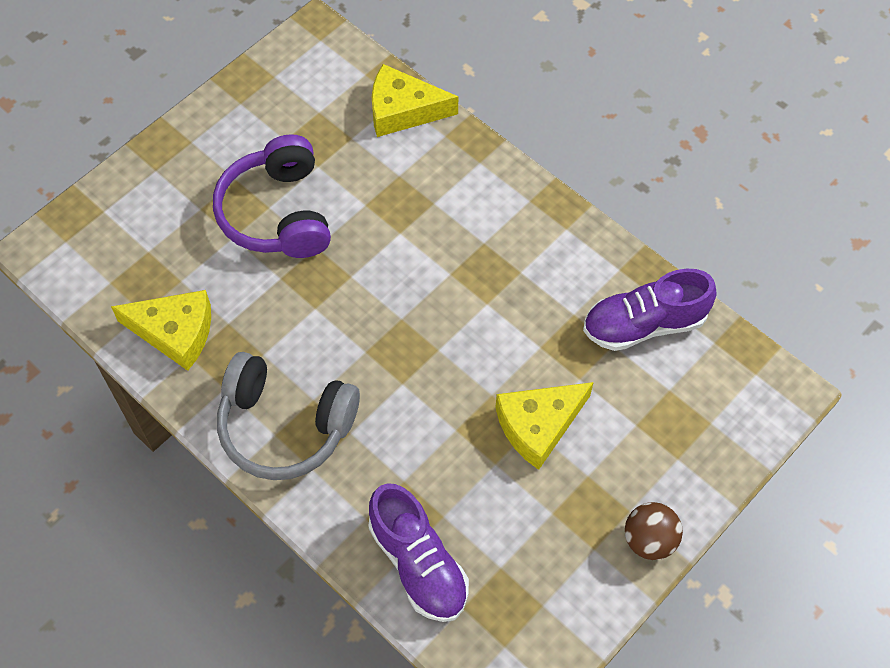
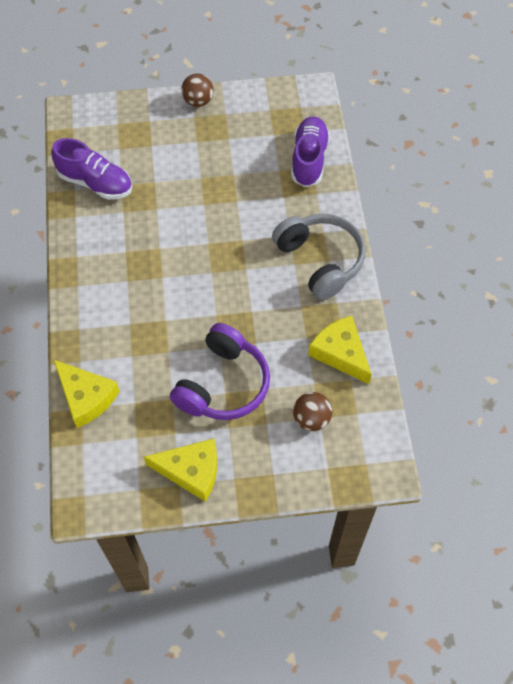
camera: 140 degrees left, 0 degrees up
(155, 244) = (311, 419): none -> brown ball
(538, 425) = (196, 175): yellow cheese -> yellow cheese (191, 471)

